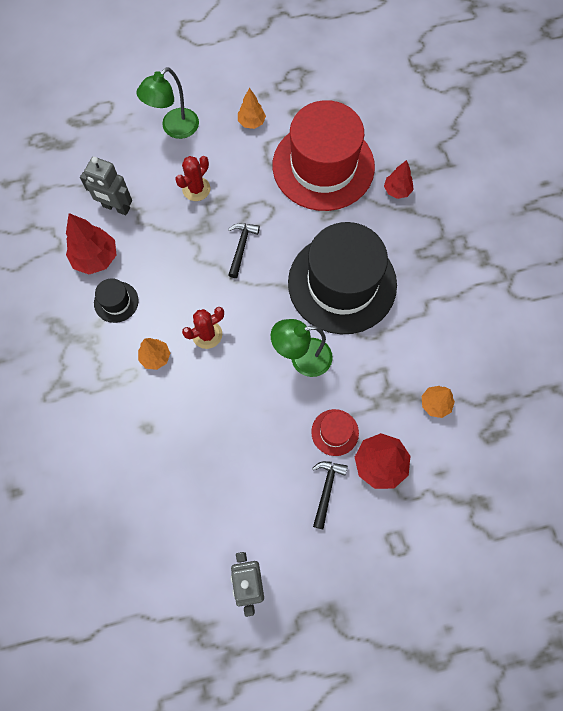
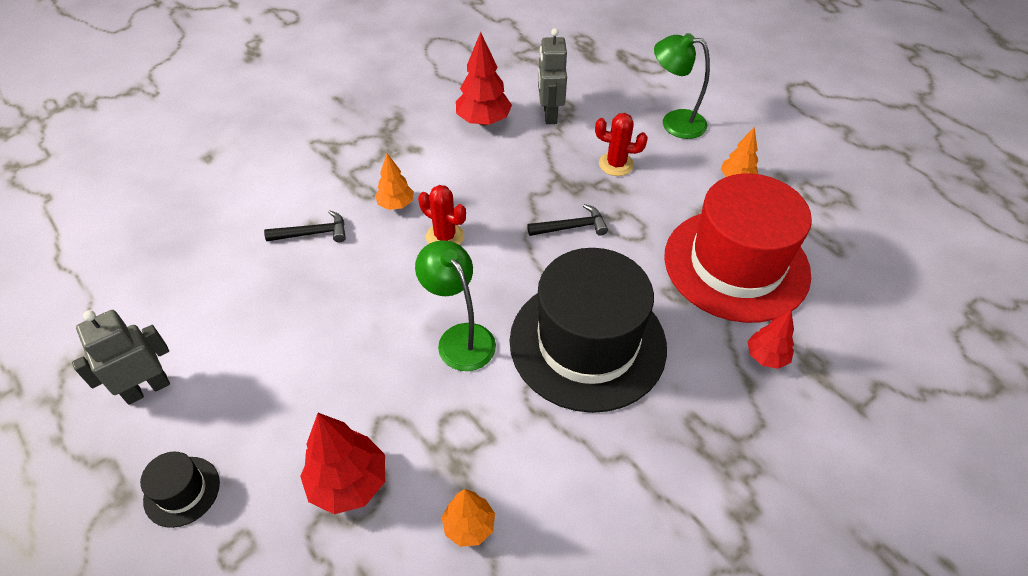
camera: 65 degrees right, 20 degrees down
(116, 302) = (443, 152): black hat -> black hat (182, 491)
(326, 489) = (291, 430): black hammer -> black hammer (313, 233)
(335, 432) = (374, 410): red hat -> none

